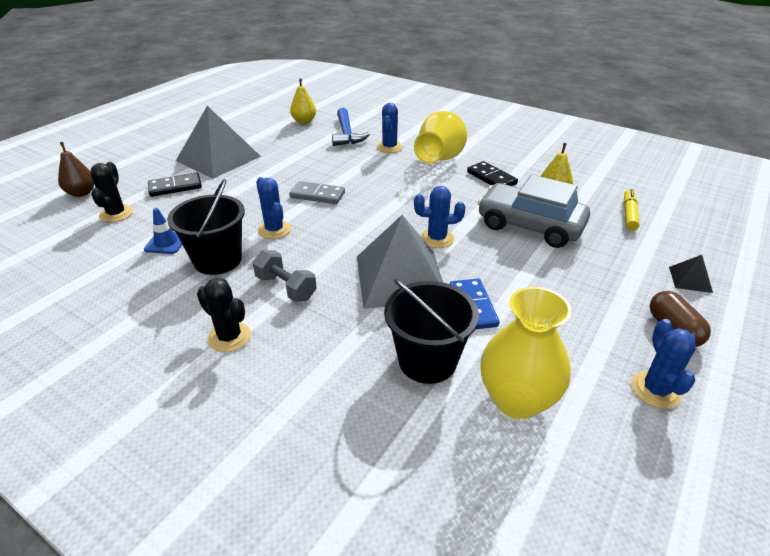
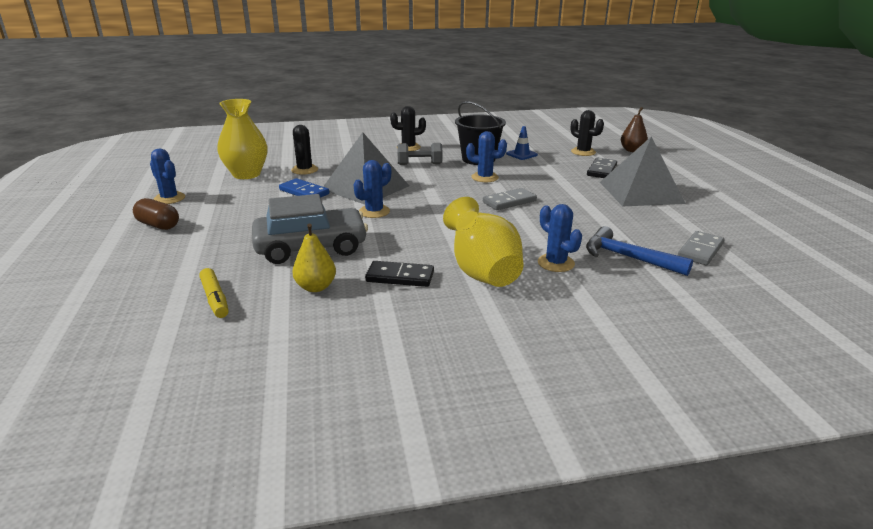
camera: 135 degrees right, 10 degrees down
(304, 121) = (700, 251): yellow pear -> grey domino
(427, 361) = (304, 170): black bucket -> black cactus
(690, 279) = (141, 260): black pyramid -> none

